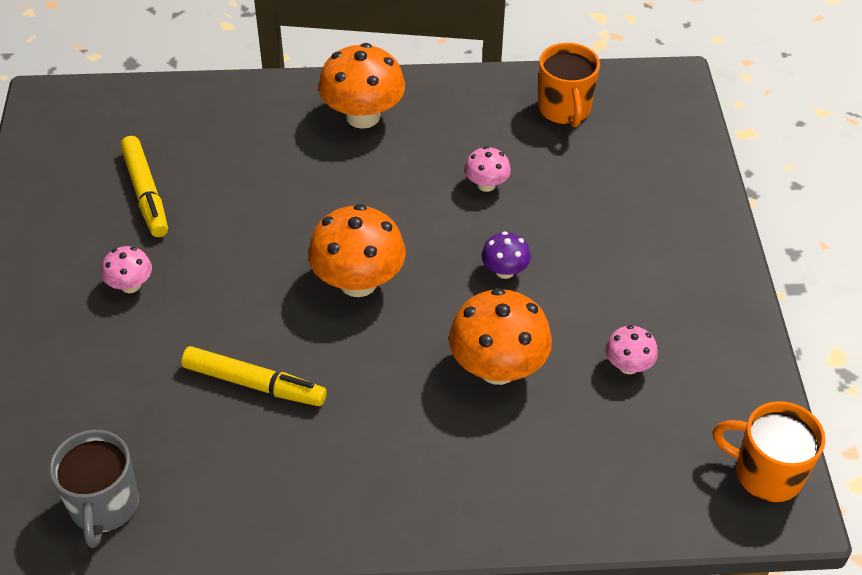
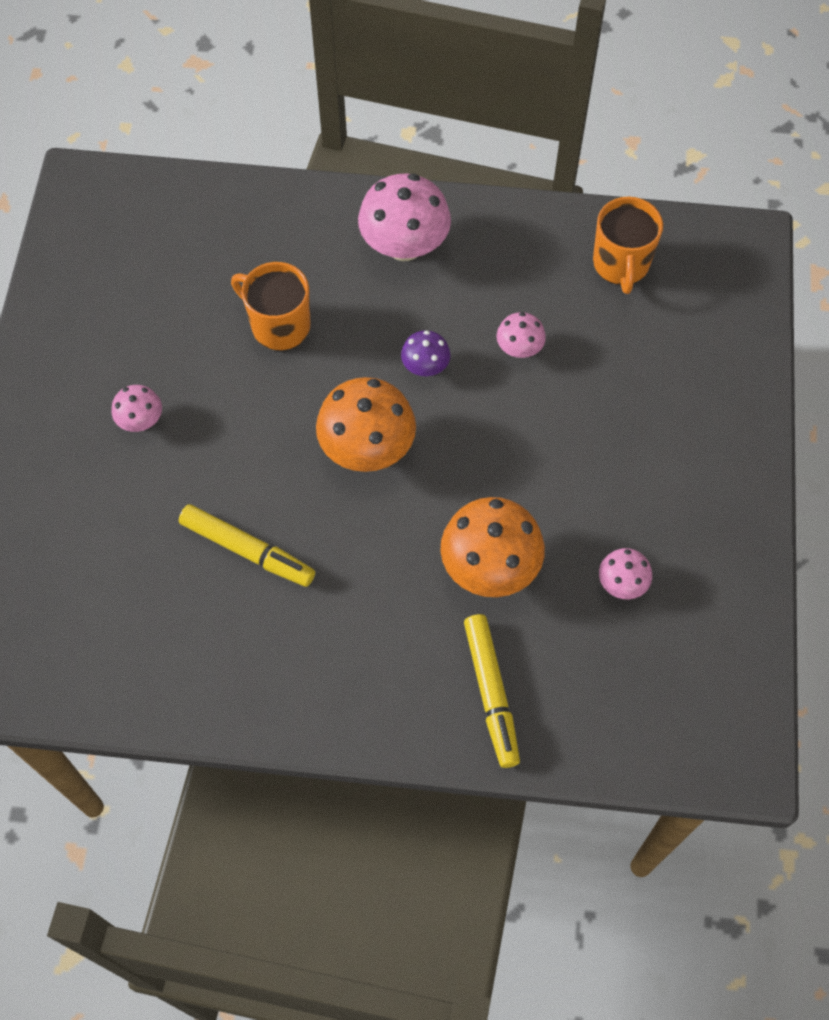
camera: 10 degrees right, 15 degrees up
(104, 507) = (89, 662): grey mug -> none
(146, 192) = (168, 312): yellow marker -> yellow marker (491, 692)
(363, 116) = (404, 246): orange mushroom -> pink mushroom
(504, 271) = (518, 456): purple mushroom -> purple mushroom (425, 367)
(766, 473) = (732, 723): orange mug -> orange mug (279, 325)

